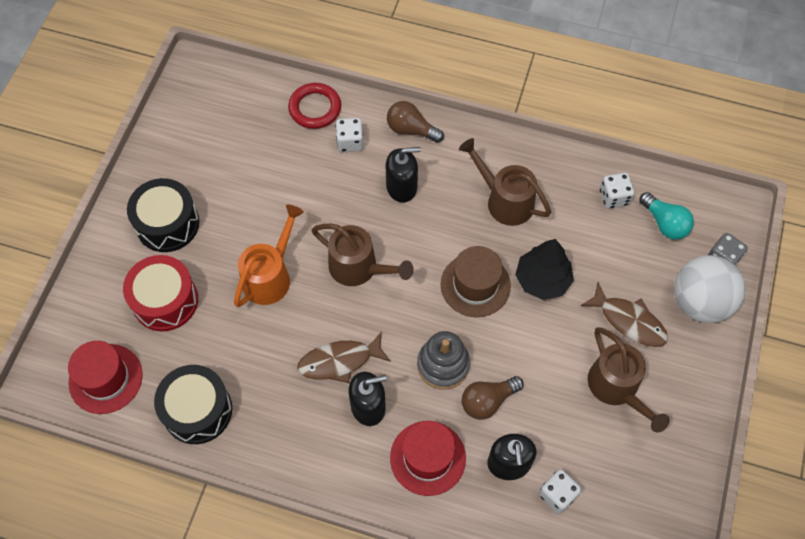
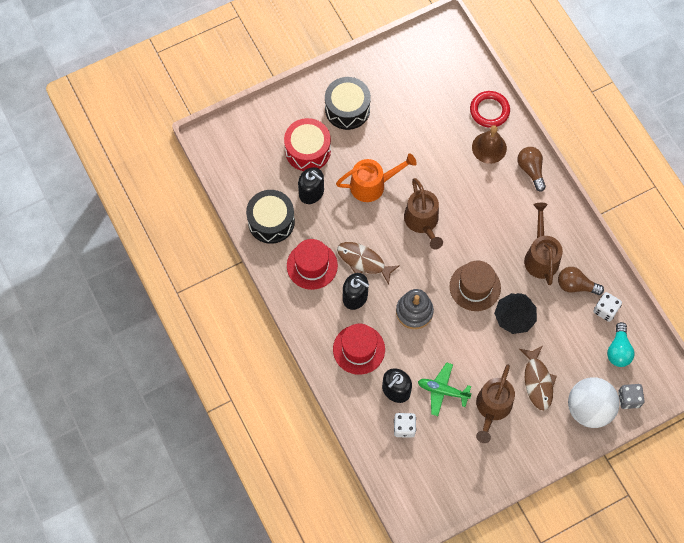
camera: 45 degrees right, 5 degrees up
(105, 379) = (243, 165): red hat -> red hat (312, 265)
(350, 142) = (489, 147): white dice -> brown bell
(401, 187) = (491, 198): black soap dispenser -> black soap dispenser (311, 192)
(487, 401) = (418, 351): brown light bulb -> brown light bulb (575, 285)
(554, 418) = (442, 391): none -> green plane

